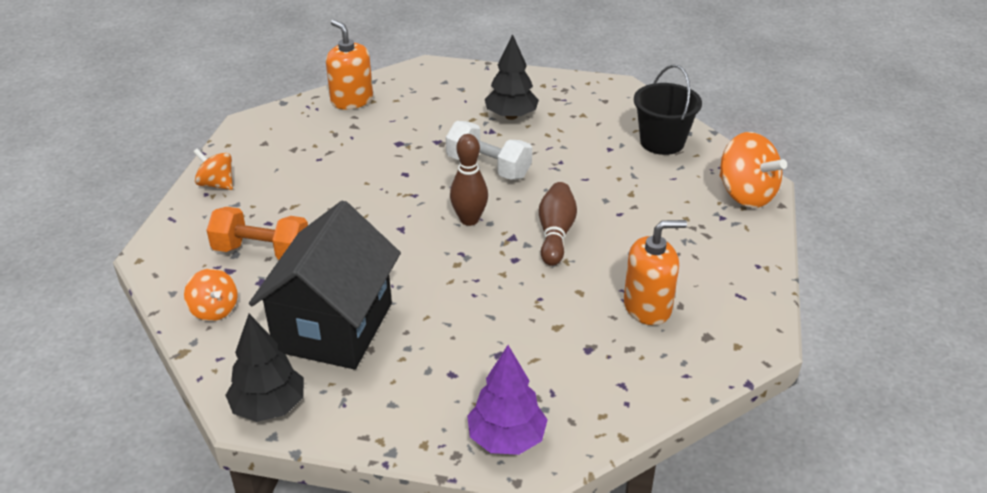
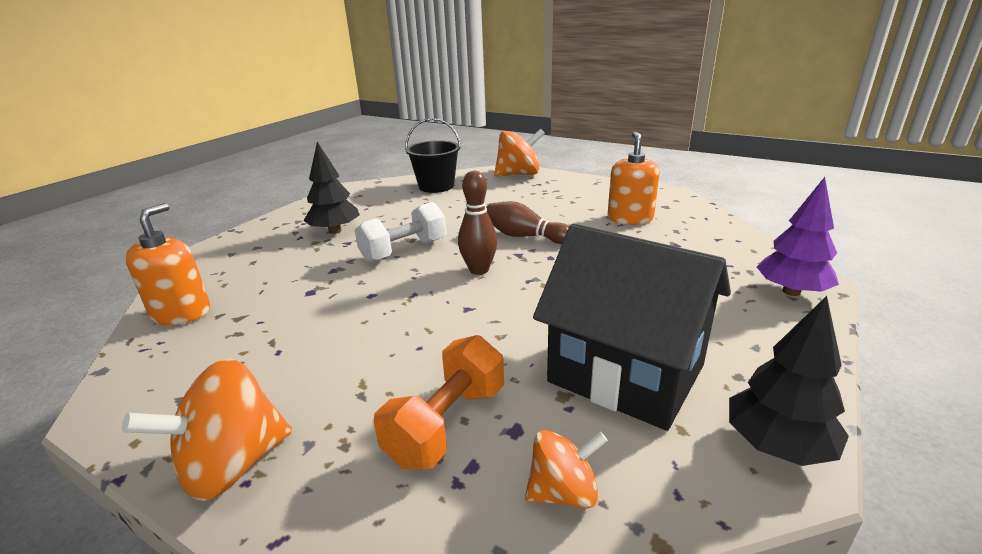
camera: 70 degrees left, 10 degrees down
(217, 184) = (233, 465): orange spinning top -> orange spinning top, size x1.66
(352, 100) = (181, 313): orange soap dispenser -> orange soap dispenser turned 120 degrees clockwise

